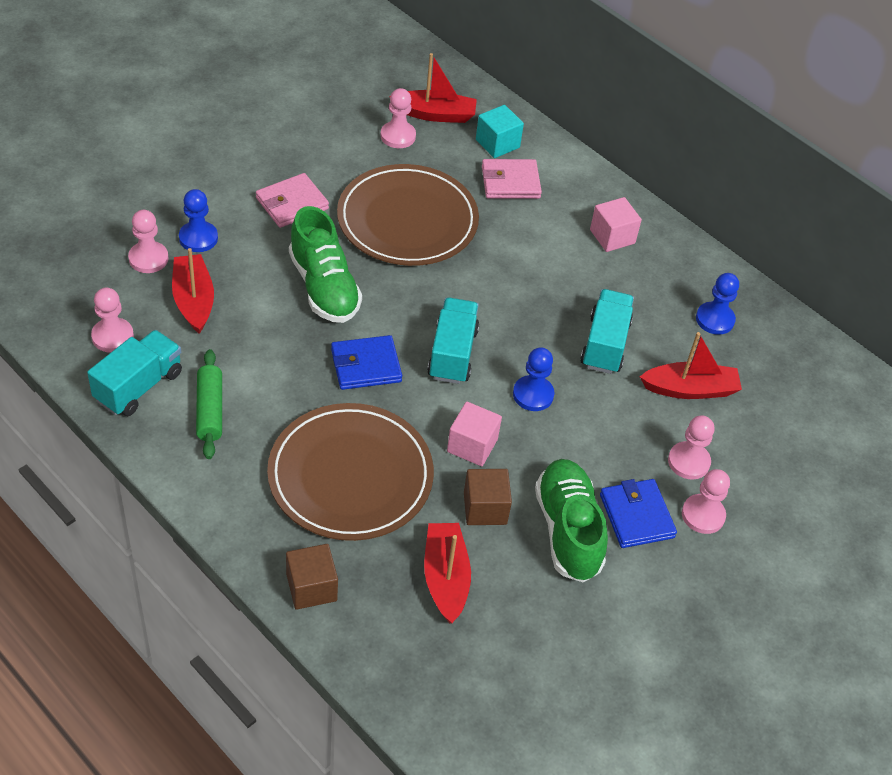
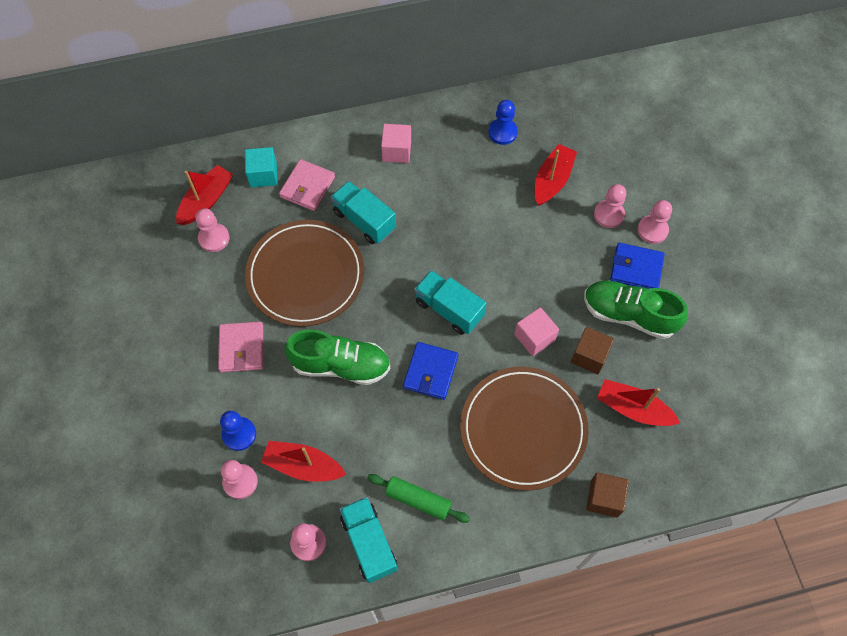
camera: 55 degrees left, 15 degrees up
(533, 394) = (510, 277): blue pawn -> none
(604, 344) = (489, 209): turquoise truck -> turquoise truck (364, 220)

